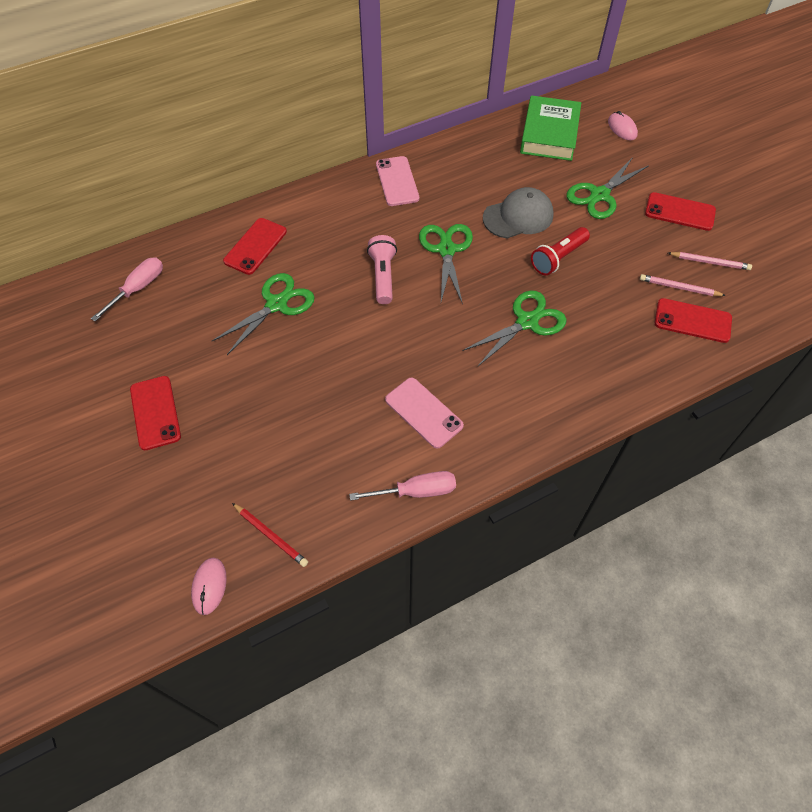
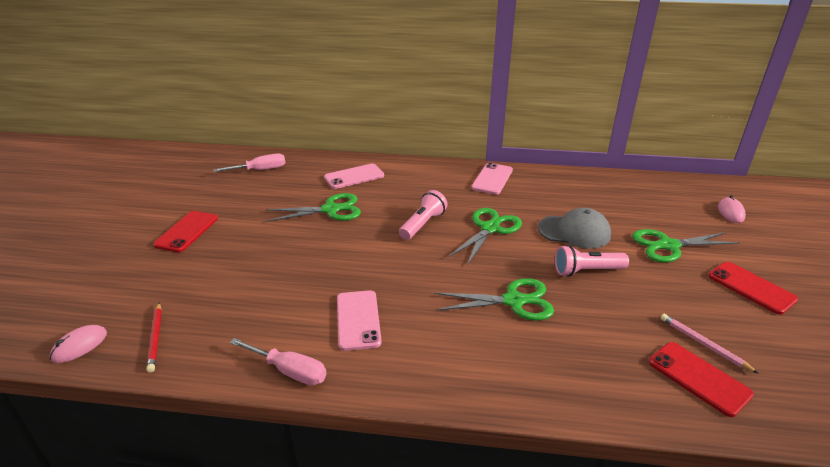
camera: 35 degrees right, 25 degrees down
(255, 246) = (354, 177): red phone -> pink phone
(549, 134) = (652, 194): green book -> none
(558, 258) = (586, 271): red flashlight -> pink flashlight
(710, 262) = (759, 339): pink pencil -> none

